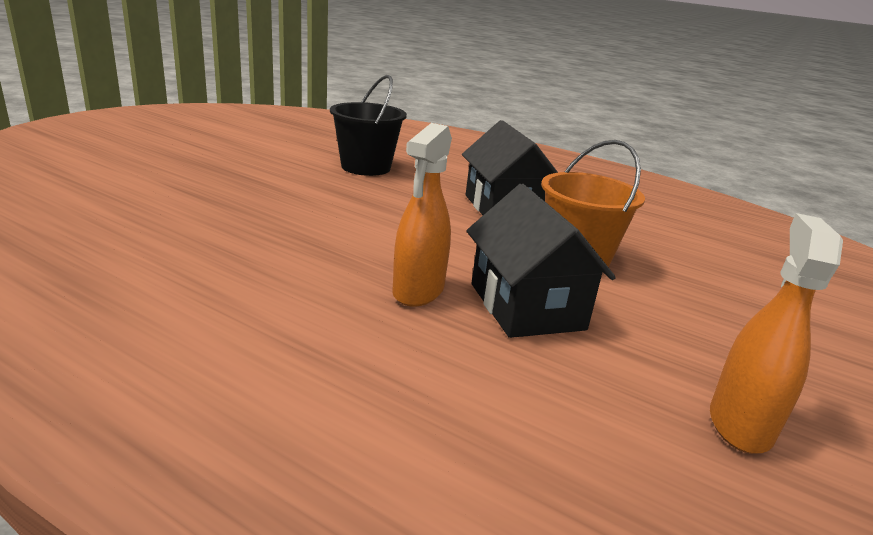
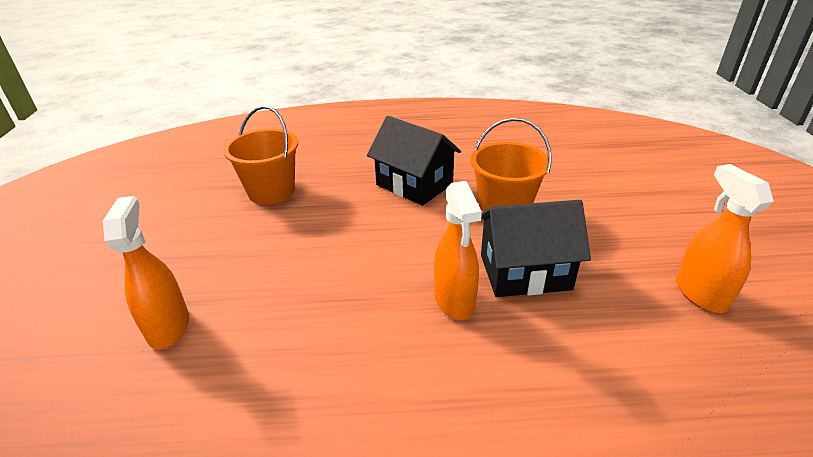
camera: 30 degrees left, 10 degrees up
(174, 205) = (169, 327): none -> orange spray bottle
(366, 167) = (271, 191): black bucket -> orange bucket
(526, 306) = (525, 272): black house -> black house turned 45 degrees counterclockwise

